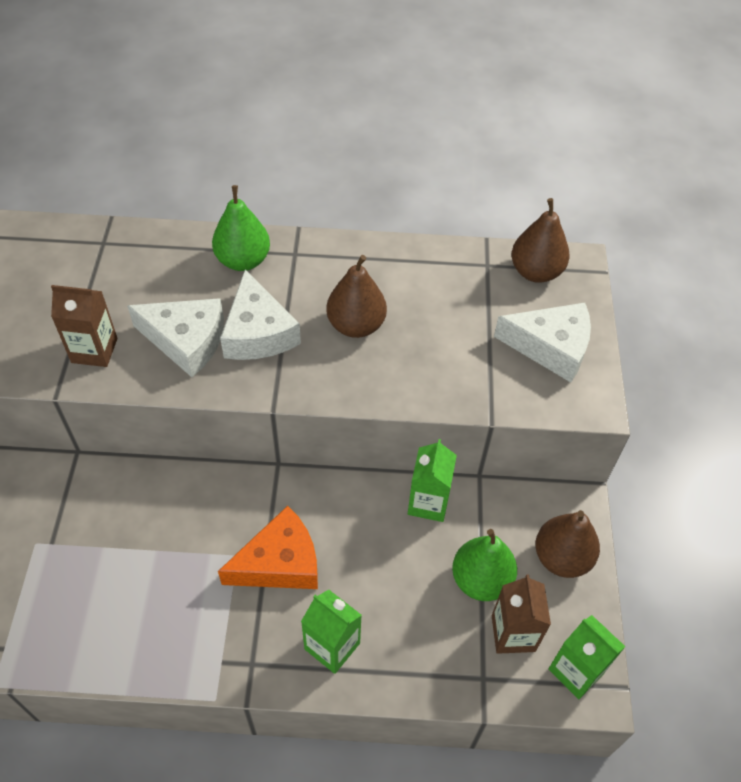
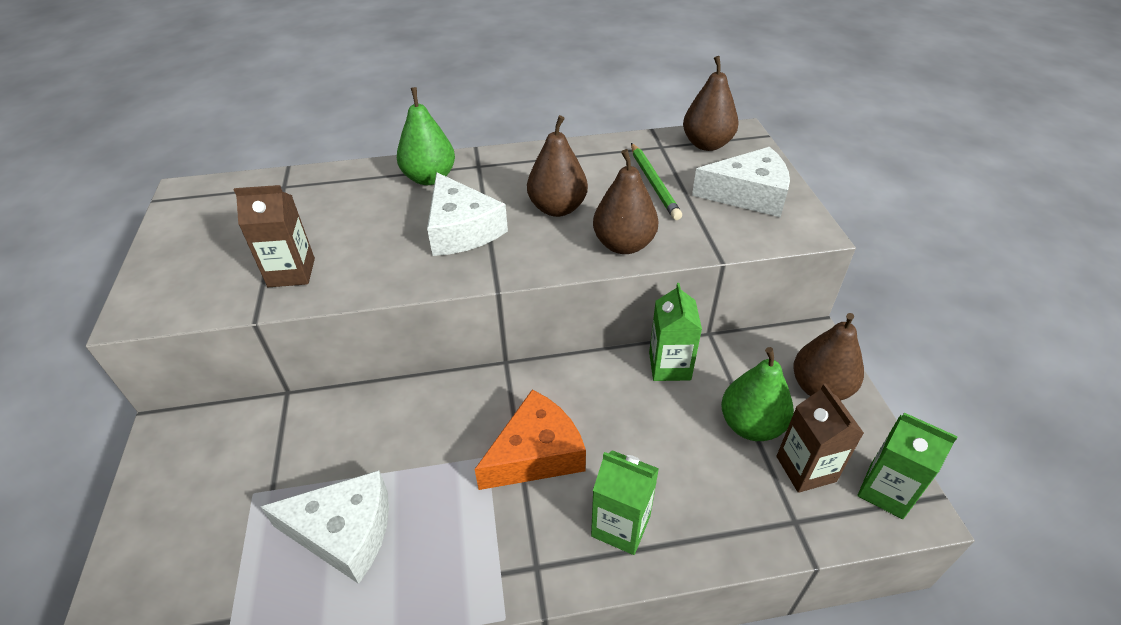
camera: 10 degrees left, 10 degrees down
(186, 341) = (389, 248): white cheese -> white cheese (344, 532)
(405, 383) = (624, 245): none -> brown pear
(461, 313) = (654, 183): none -> green pencil

